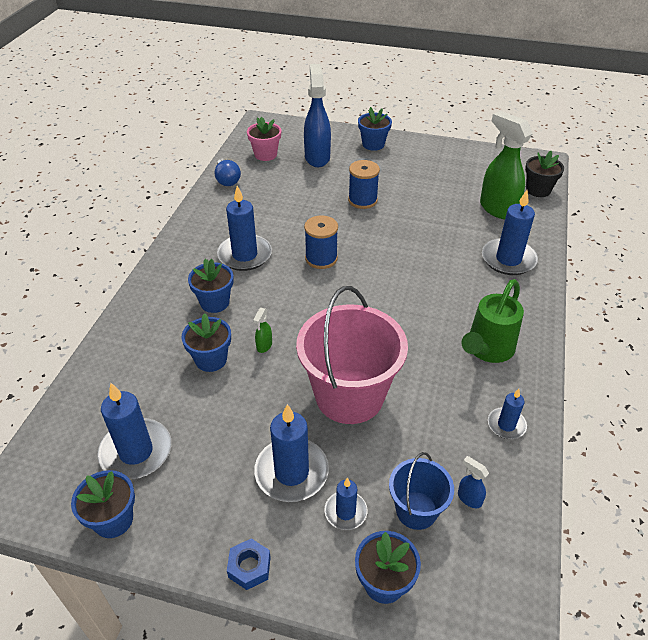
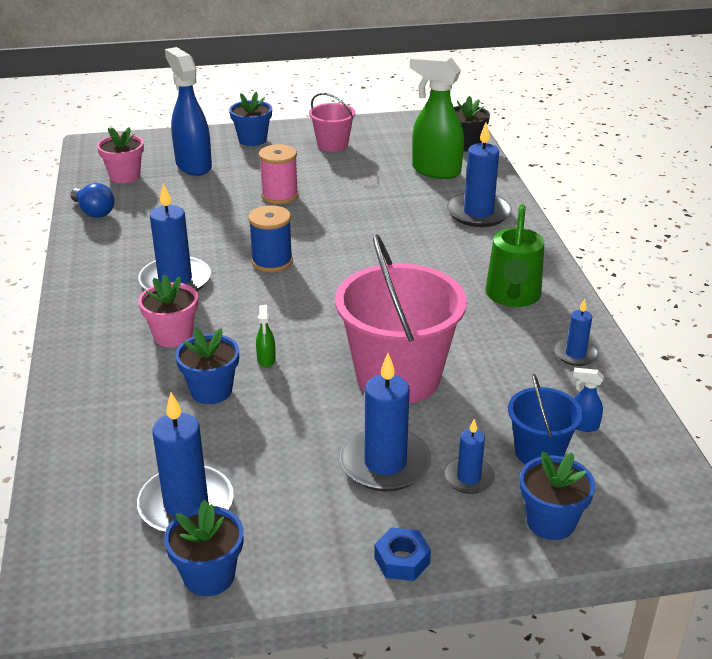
camera: 25 degrees left, 10 degrees down
(214, 302) = (173, 335): blue flower pot -> pink flower pot
(362, 200) = (279, 195): blue spool -> pink spool
(430, 163) = (332, 145): none -> pink bucket

